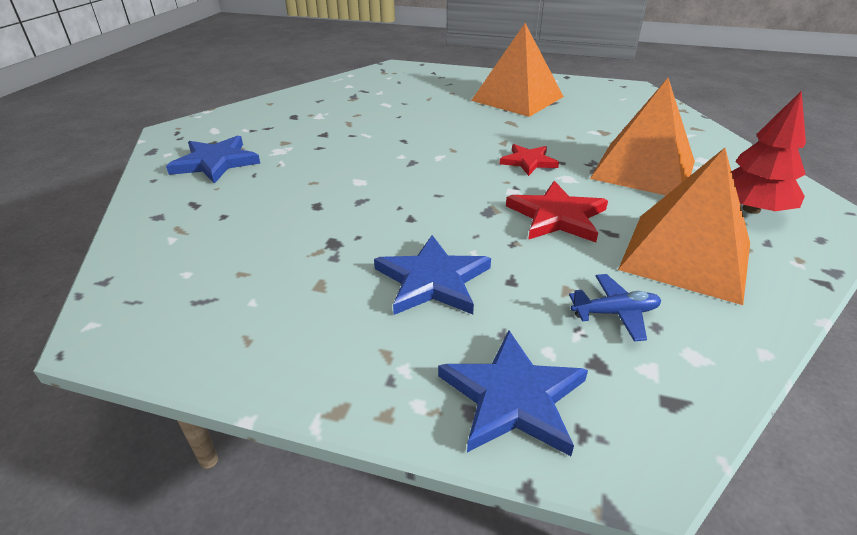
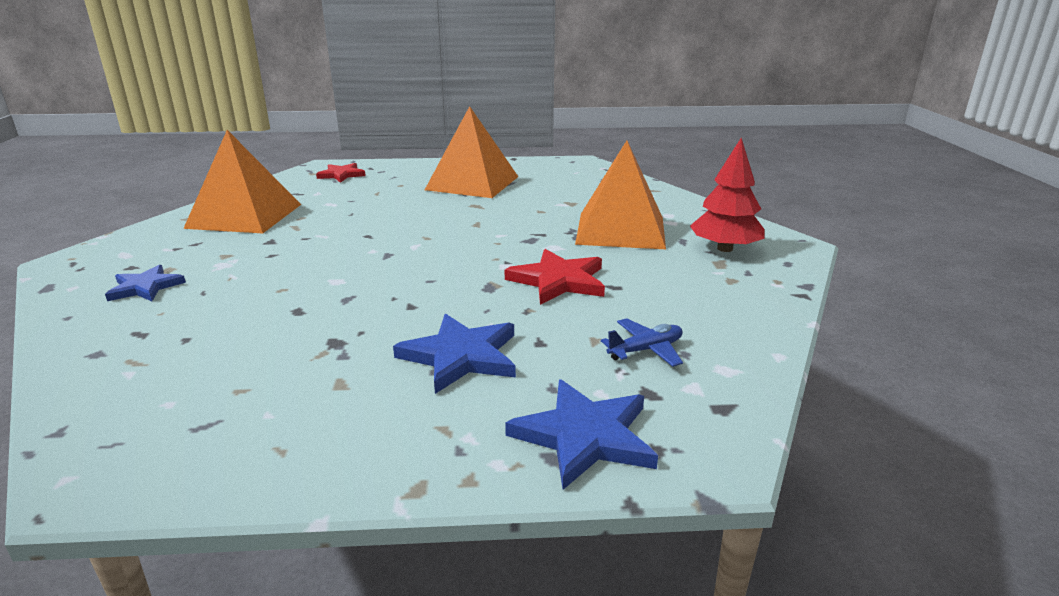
camera: 20 degrees left, 10 degrees down
(215, 162) = (145, 287): blue star -> blue star, size x0.67
(528, 161) = (509, 238): red star -> red star (341, 175)
(686, 255) = (686, 293): orange pyramid -> orange pyramid (245, 216)

